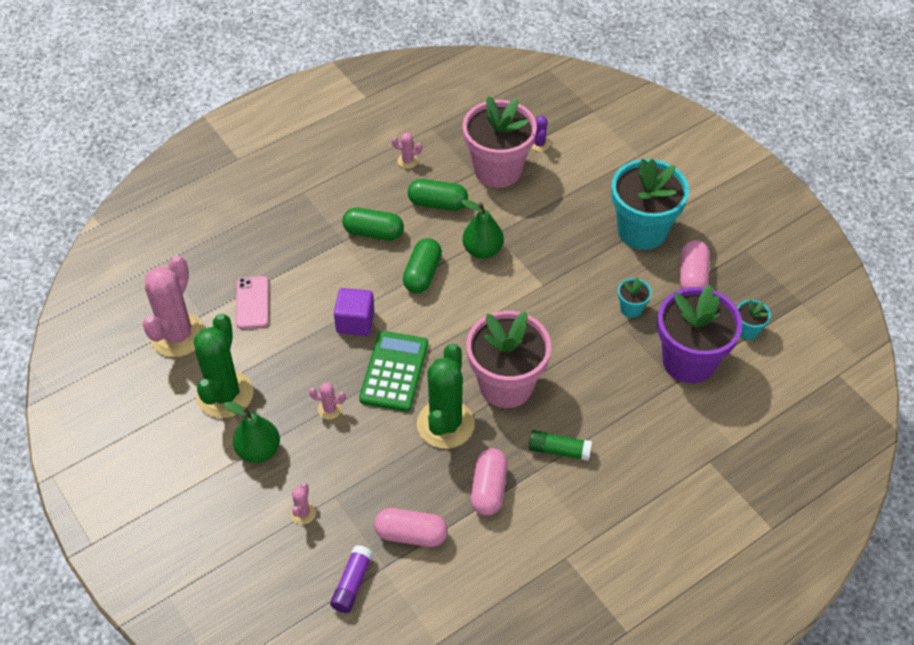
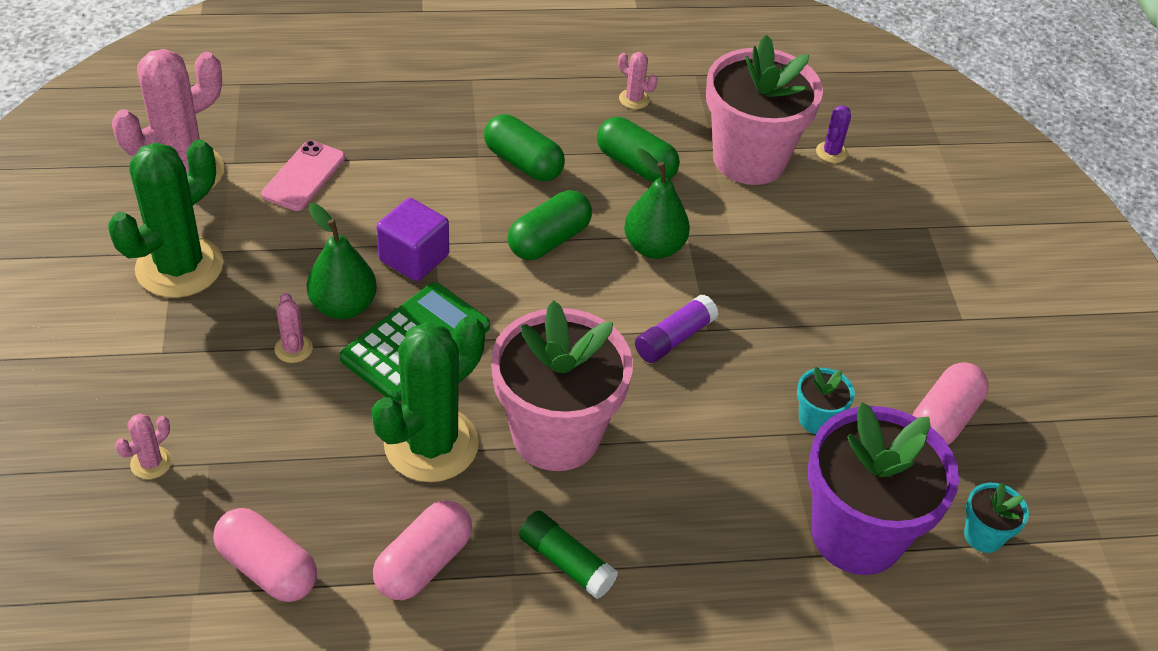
camera: 25 degrees right, 5 degrees down
(258, 450) = (162, 355): green pear -> green pear (343, 306)
(329, 409) = (293, 349): pink cactus -> pink cactus turned 45 degrees clockwise
(352, 583) = (136, 592): purple glue stick -> purple glue stick (674, 338)
(642, 230) = (906, 323): turquoise flower pot -> none

